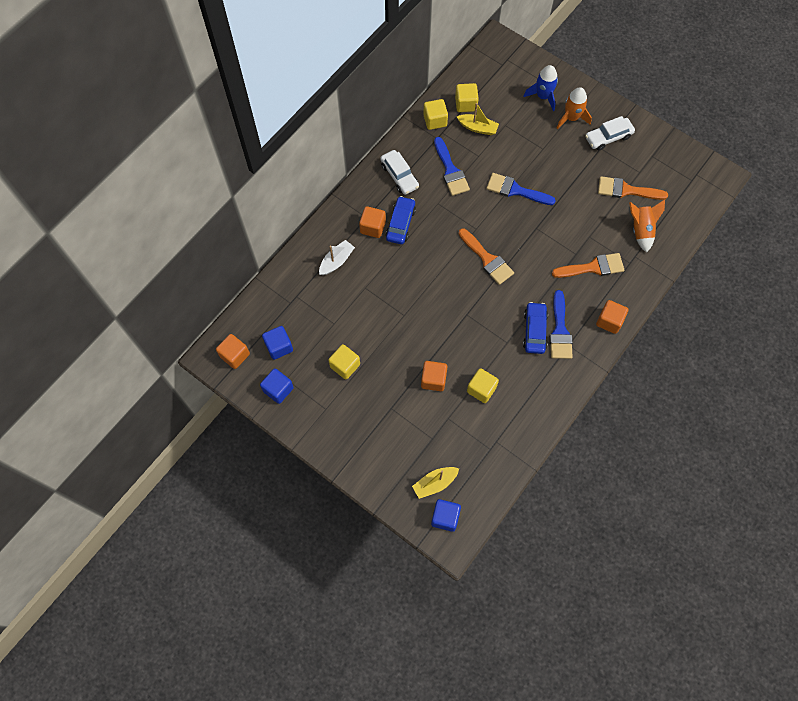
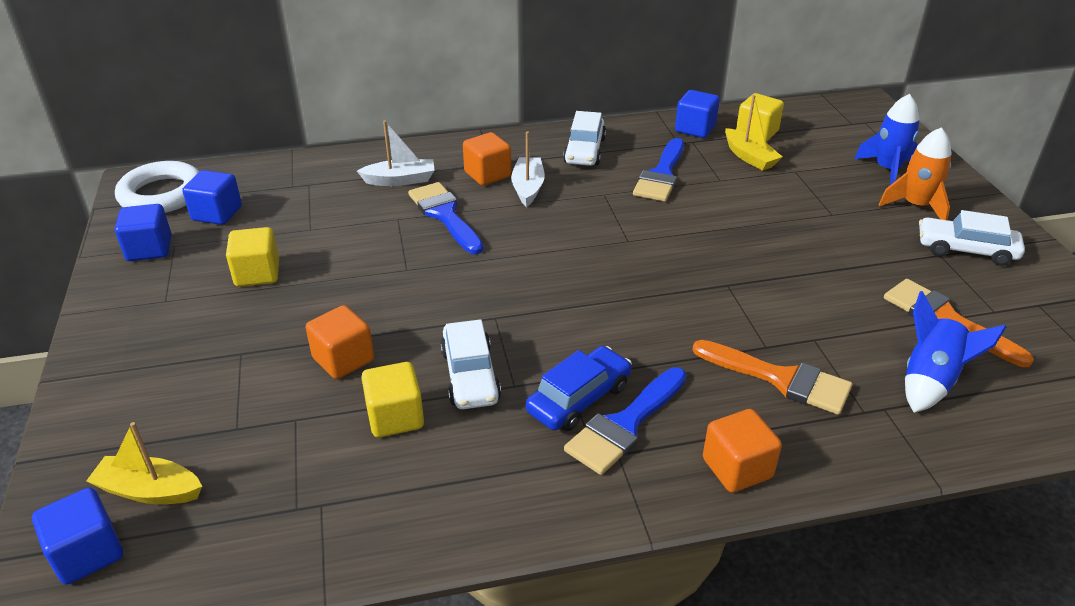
camera: 40 degrees right, 30 degrees down
(235, 355) = (162, 194): orange cube -> white ring
(400, 224) = (528, 188): blue car -> white boat
(435, 120) = (695, 129): yellow cube -> blue cube
(487, 259) = (605, 278): orange brush -> none
(487, 350) = (470, 375): none -> white car
(515, 190) = (738, 233): blue brush -> blue brush (444, 215)
(641, 230) = (930, 381): orange rocket -> blue rocket

